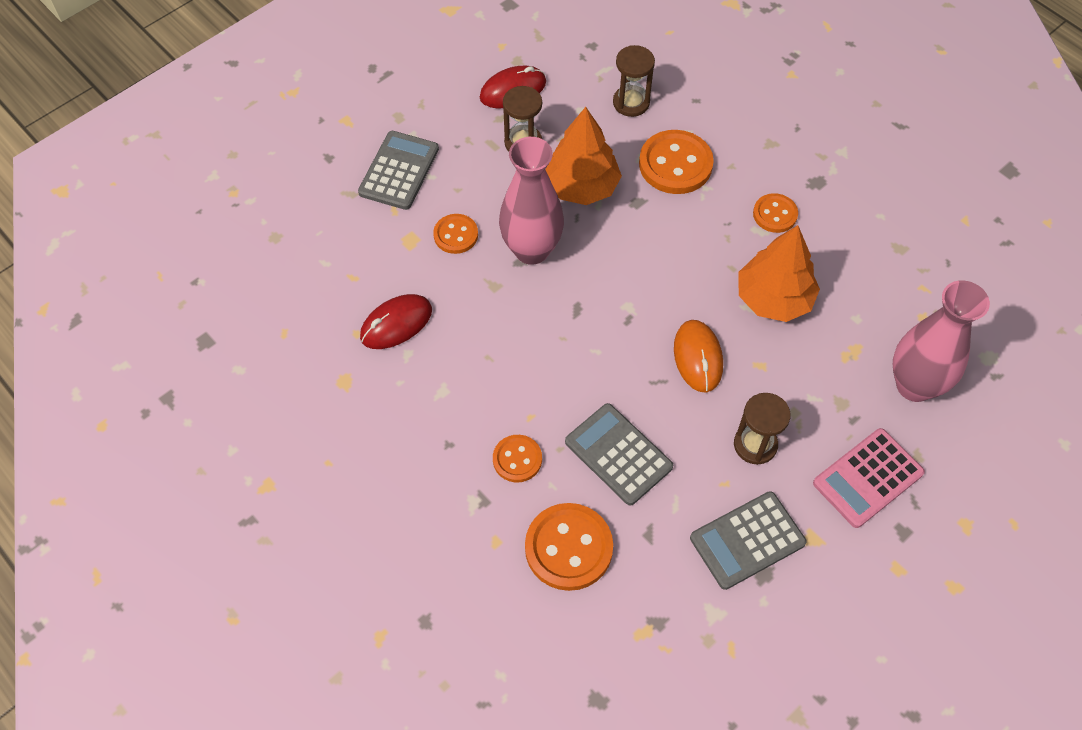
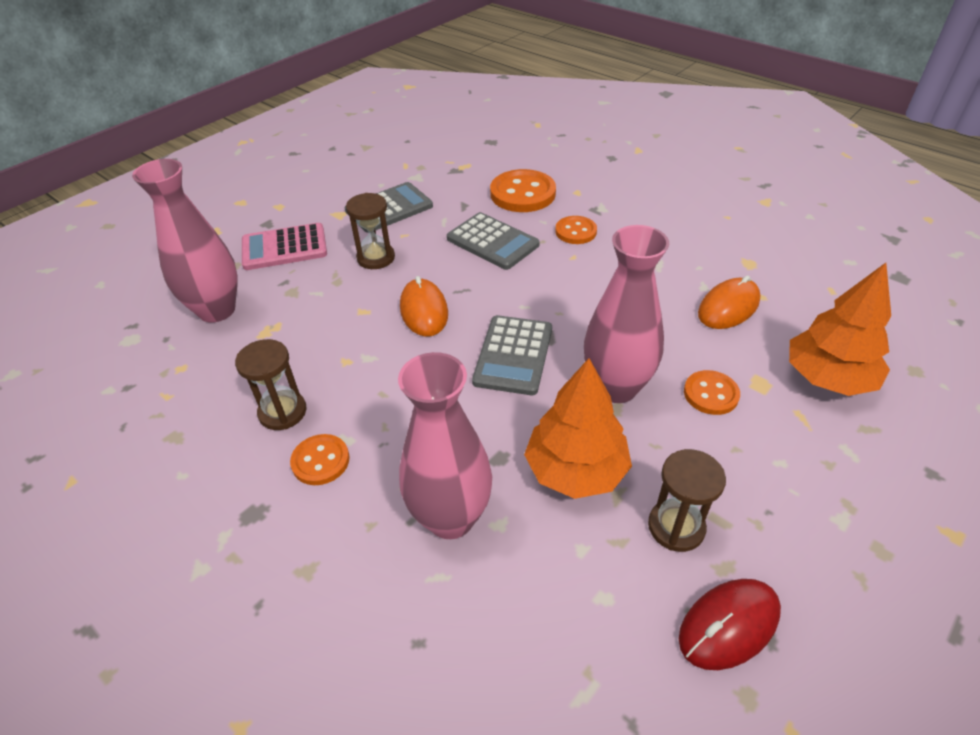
camera: 175 degrees right, 15 degrees down
(396, 323) = (728, 307): red mouse -> orange mouse
(399, 171) = (826, 464): grey calculator -> grey calculator (513, 355)
(631, 102) = (527, 623): brown hourglass -> brown hourglass (282, 412)
(675, 164) = (450, 518): orange button -> pink vase
(773, 298) = (339, 367): orange tree -> orange tree (828, 378)
(868, 478) = (284, 248): pink calculator -> pink calculator turned 150 degrees counterclockwise

